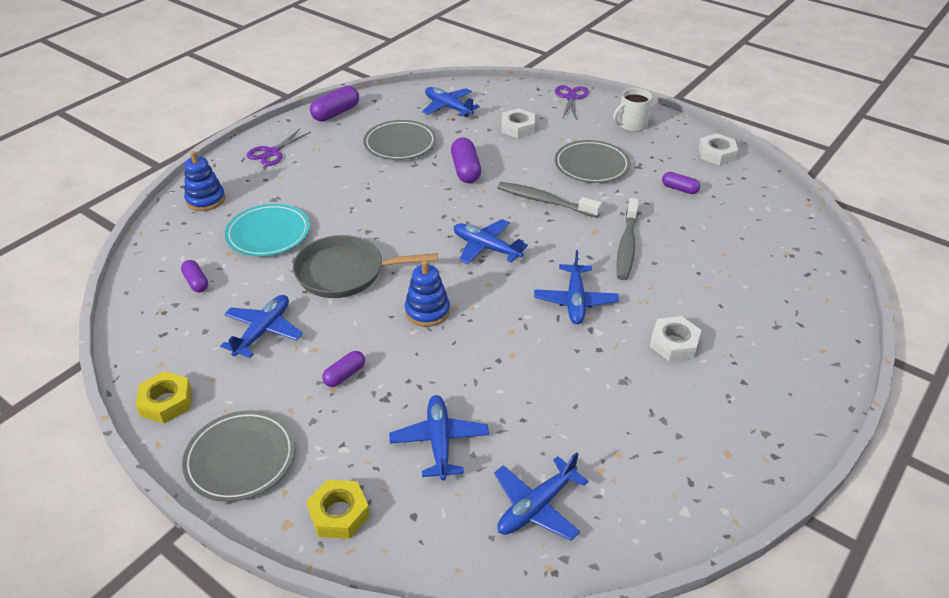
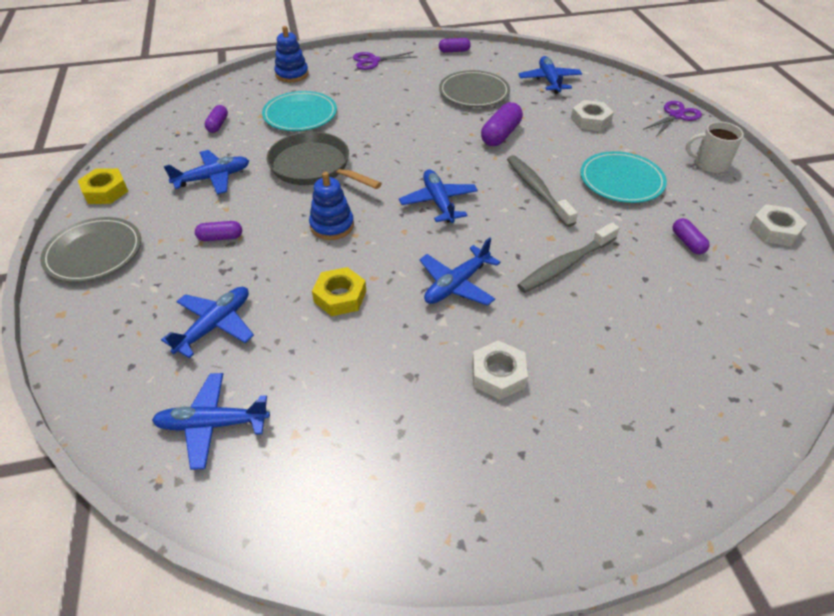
camera: 40 degrees right, 5 degrees up
(336, 113) = (454, 51): purple capsule -> purple capsule, size x0.61
(339, 513) = (94, 329): yellow nut -> yellow nut (340, 296)
(591, 165) = (621, 181): grey plate -> turquoise plate

